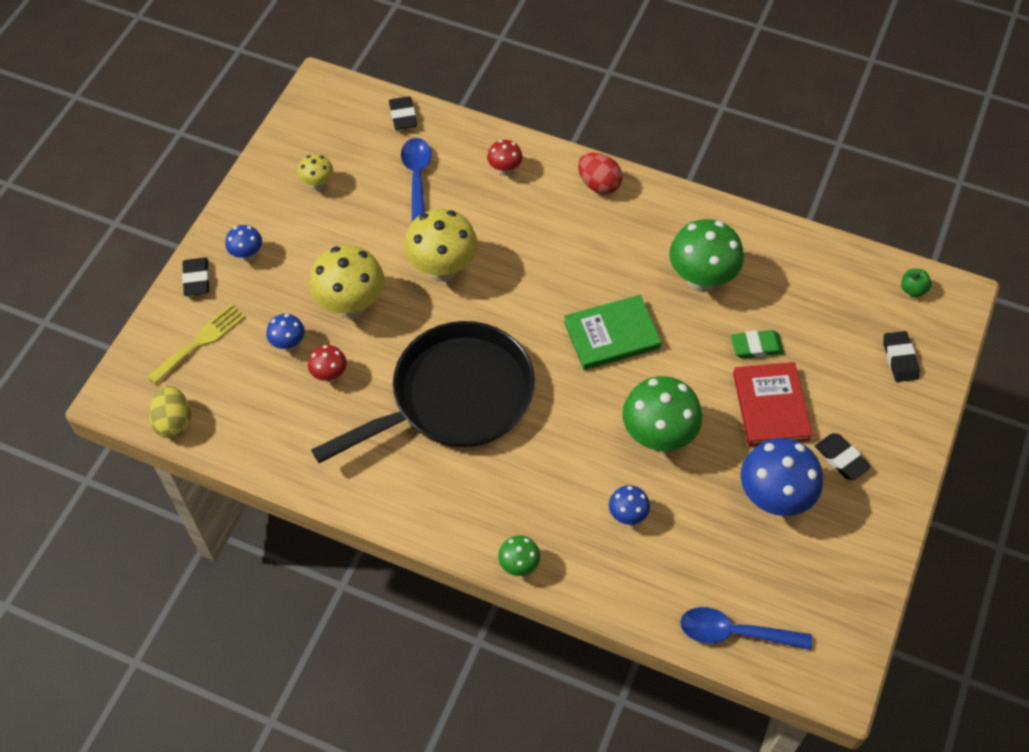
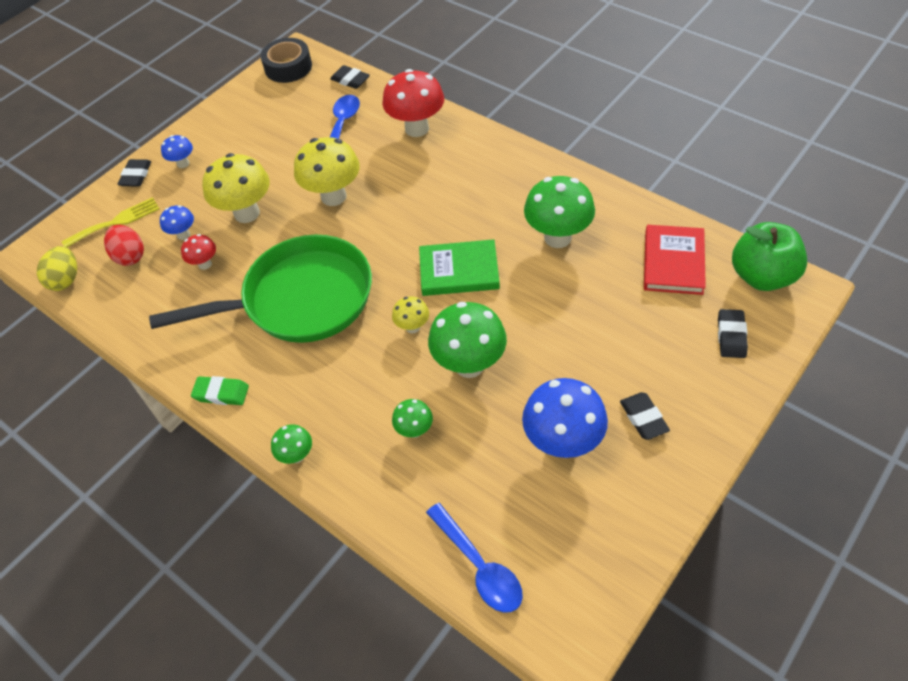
camera: 20 degrees right, 5 degrees down
(318, 184) = (261, 120): yellow mushroom -> yellow mushroom (412, 327)
(320, 108) = (288, 67): none -> black tape
(403, 116) = (350, 80): black eraser -> black eraser turned 60 degrees counterclockwise
(454, 397) = (300, 299): black pan -> green pan
(505, 170) = (417, 128): red mushroom -> red mushroom, size x1.97
(599, 184) = (493, 150): red egg -> red egg (130, 256)
(627, 515) = (414, 430): blue mushroom -> green mushroom
(734, 633) = (479, 566): blue spoon -> blue spoon turned 150 degrees counterclockwise
(756, 346) = (591, 302): green eraser -> green eraser (221, 393)
(770, 406) = (587, 357): red book -> red book (673, 262)
(912, 289) = (762, 276): green apple -> green apple, size x2.38

